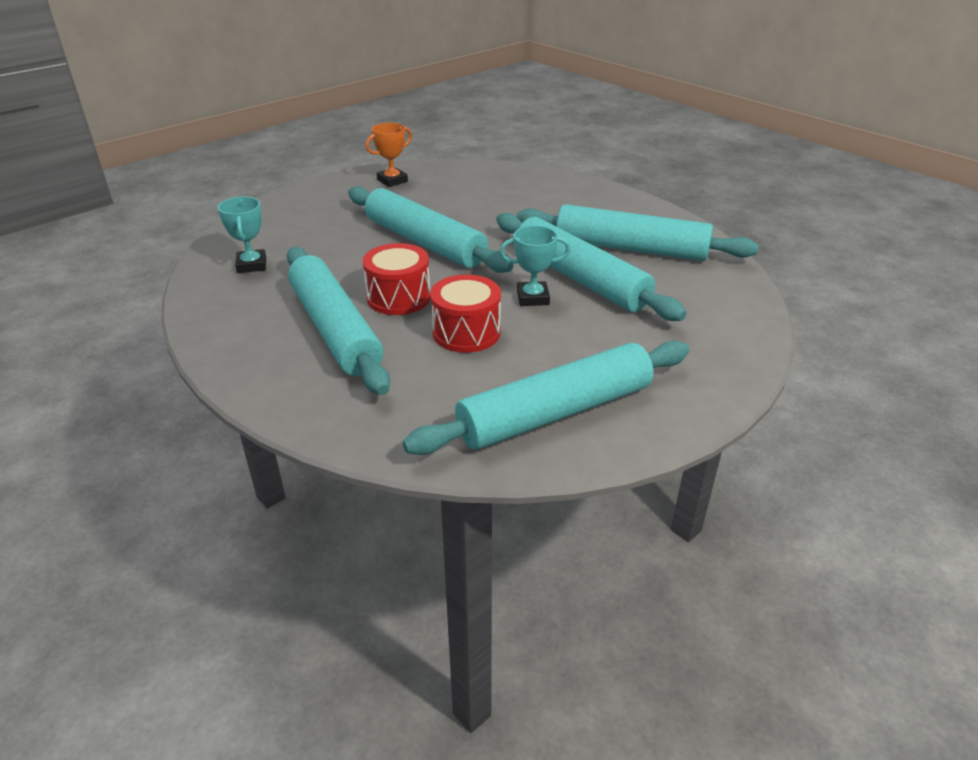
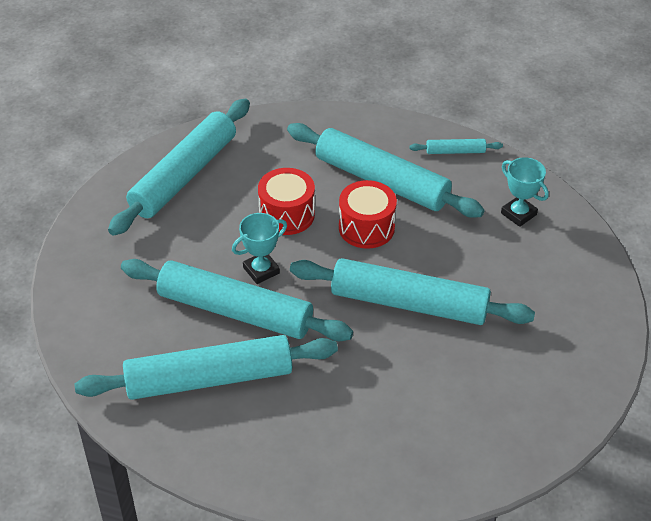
camera: 150 degrees right, 10 degrees up
(223, 330) = (455, 151): none -> turquoise rolling pin
(392, 181) = (547, 398): orange trophy -> none

